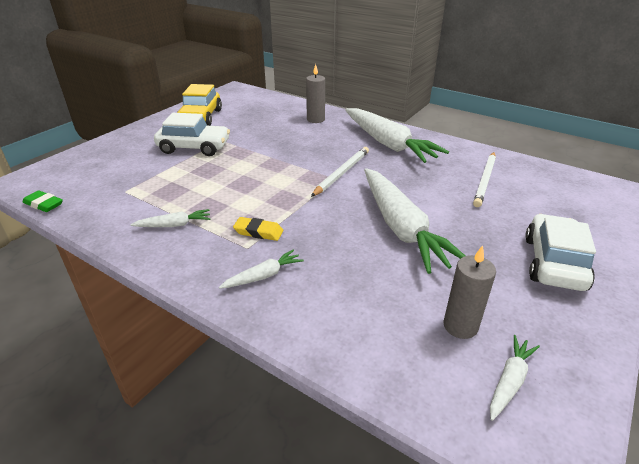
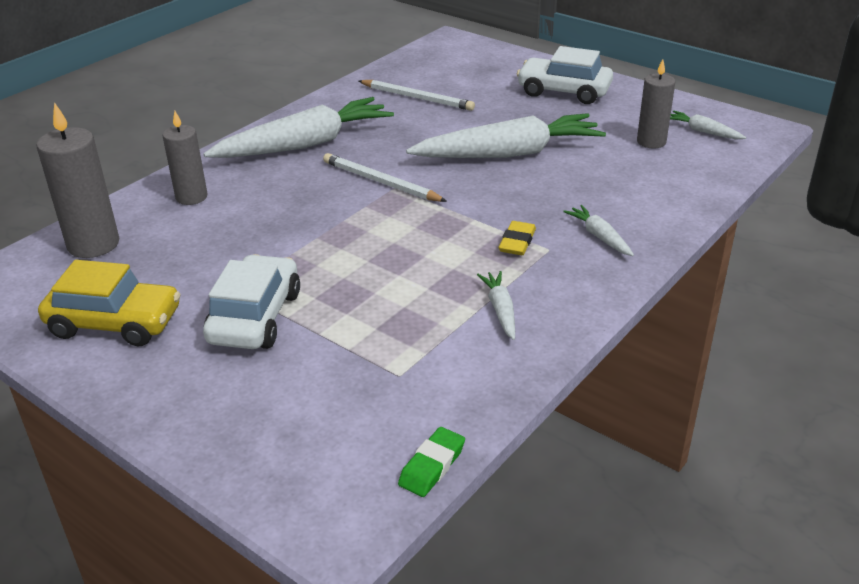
camera: 85 degrees left, 0 degrees up
(268, 104) = (93, 244): none -> grey candle

